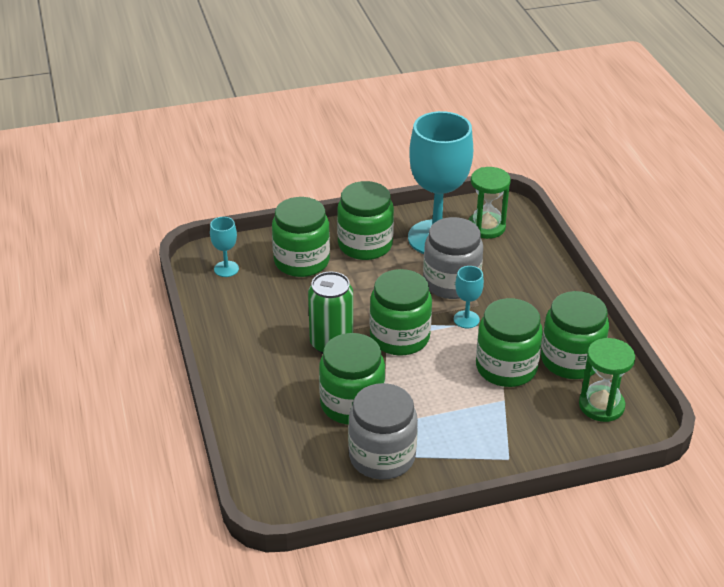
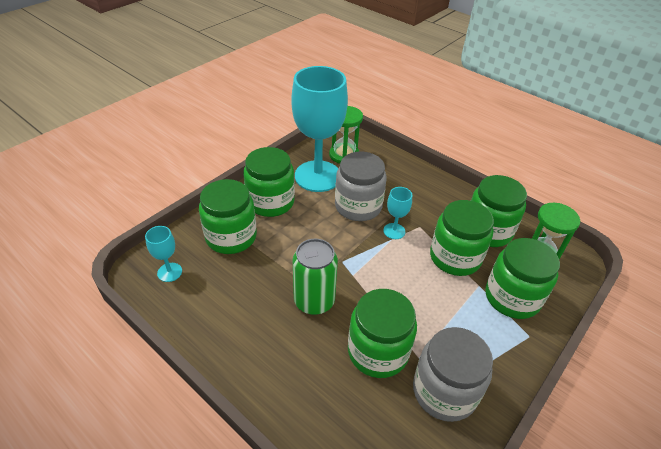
camera: 35 degrees left, 5 degrees up
(399, 337) = (361, 269): green jar -> green jar (512, 297)

